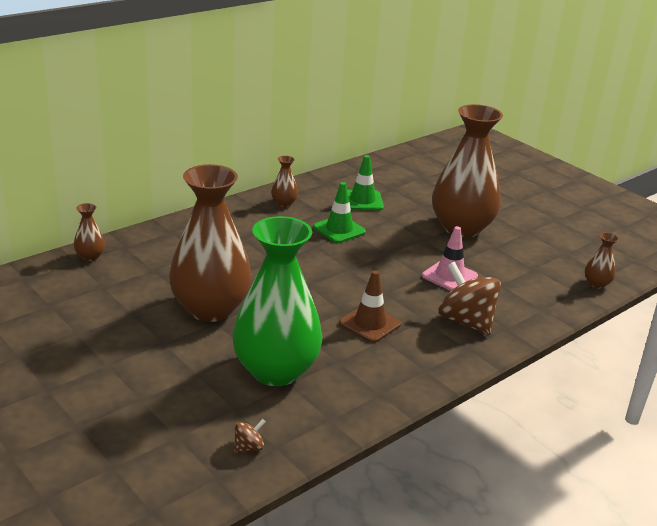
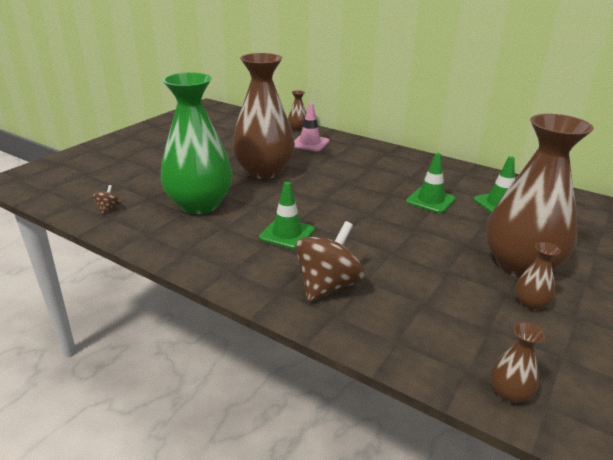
camera: 75 degrees right, 0 degrees up
(249, 447) = (108, 208): brown spinning top -> brown spinning top turned 120 degrees counterclockwise
(284, 203) = (445, 172): brown vase -> brown vase (530, 304)
(369, 324) = (287, 234): brown traffic cone -> green traffic cone
(449, 276) = (407, 268): pink traffic cone -> pink traffic cone (309, 143)

